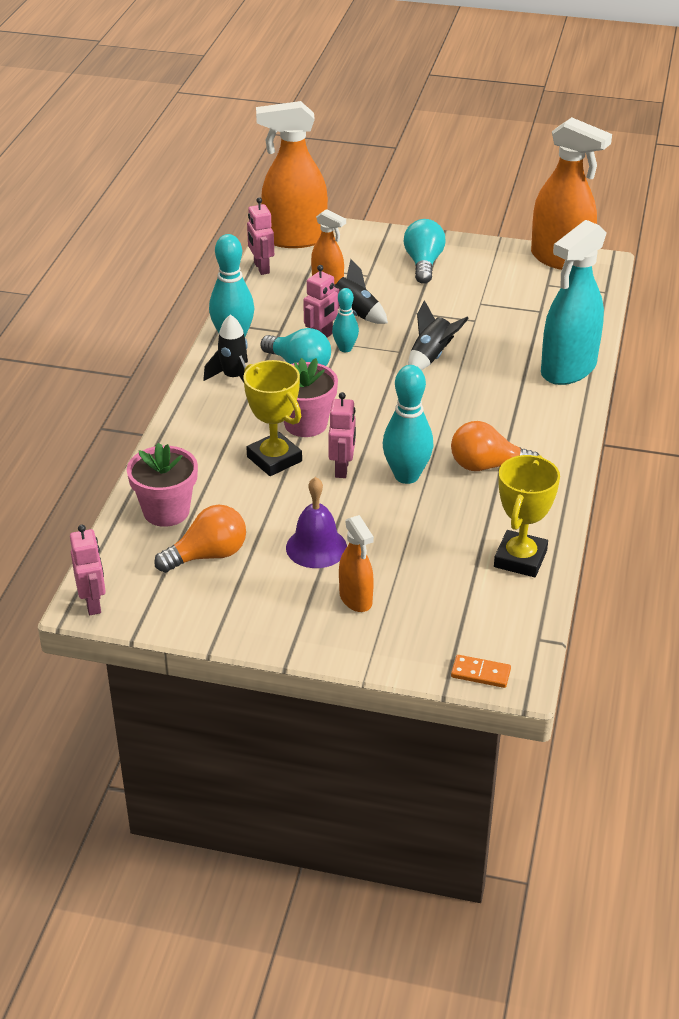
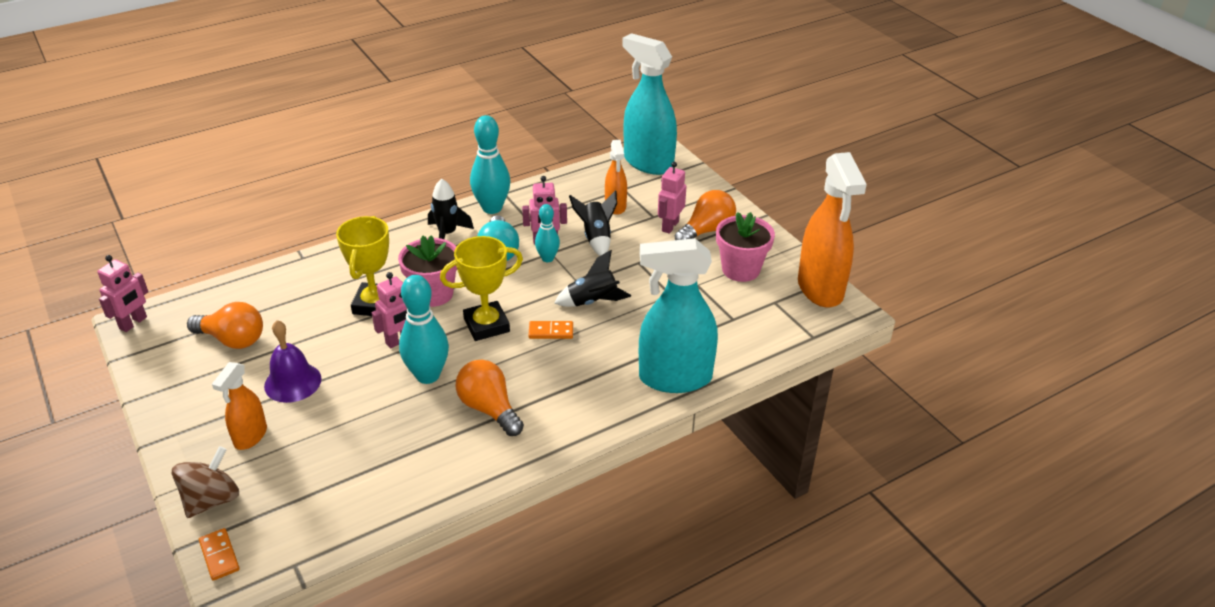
camera: 45 degrees right, 0 degrees up
(166, 511) = (263, 294): pink flower pot -> pink flower pot (740, 269)
(261, 268) = (591, 170): pink robot -> pink robot (670, 226)
(294, 239) = (648, 163): orange spray bottle -> turquoise spray bottle
(408, 651) = (212, 500): none -> brown spinning top
(423, 263) = (706, 230): turquoise light bulb -> orange light bulb
(438, 394) = (551, 332): none -> orange domino
(520, 559) = (388, 495): yellow trophy -> yellow trophy (486, 325)

